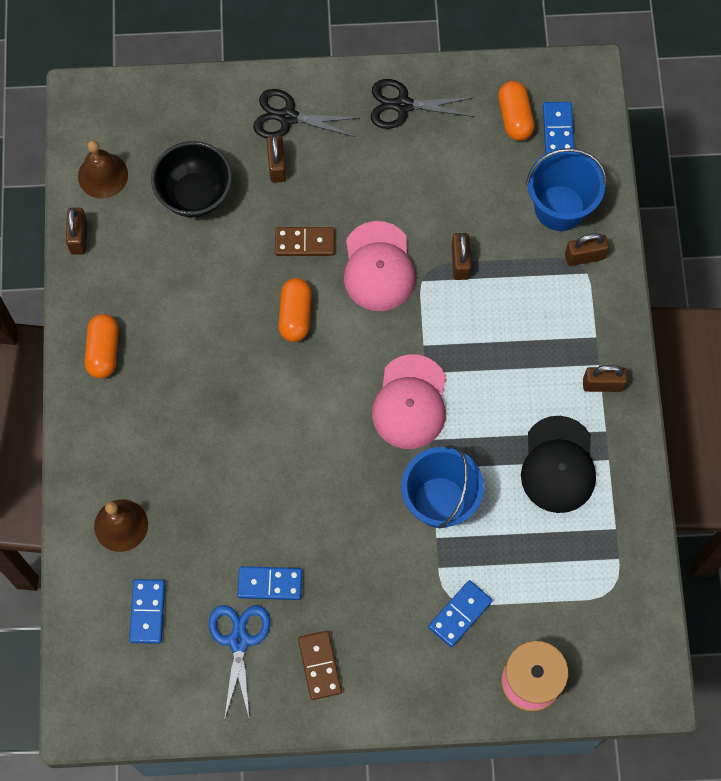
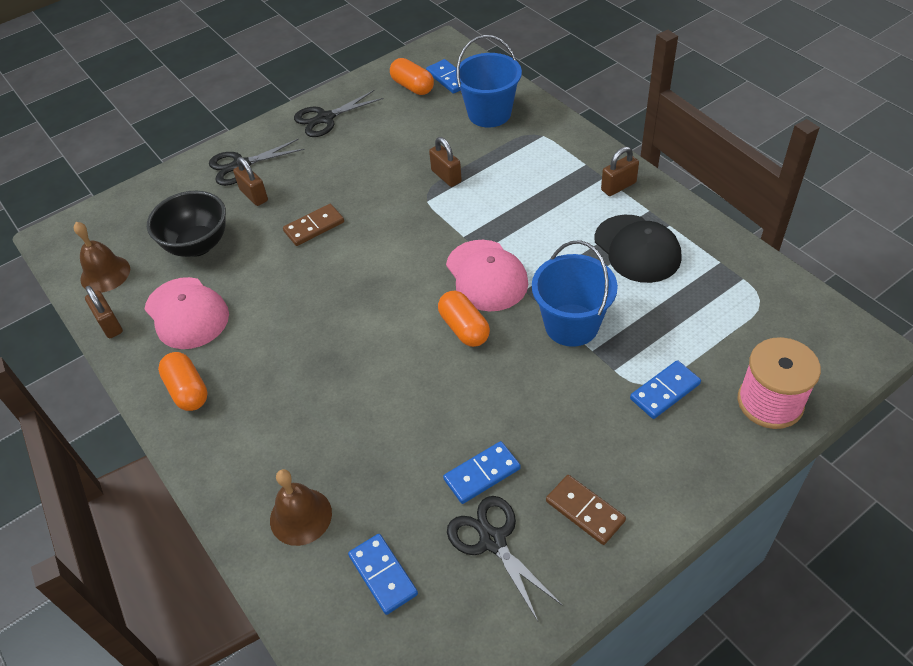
camera: 30 degrees left, 20 degrees down
(239, 640) = (492, 540): blue scissors -> black scissors
(295, 315) = (343, 273): orange capsule -> orange capsule (464, 328)
(378, 267) = (386, 210): pink cap -> pink cap (187, 313)
(460, 614) = (665, 391): blue domino -> blue domino turned 45 degrees clockwise
(584, 256) = (532, 128): brown padlock -> none

